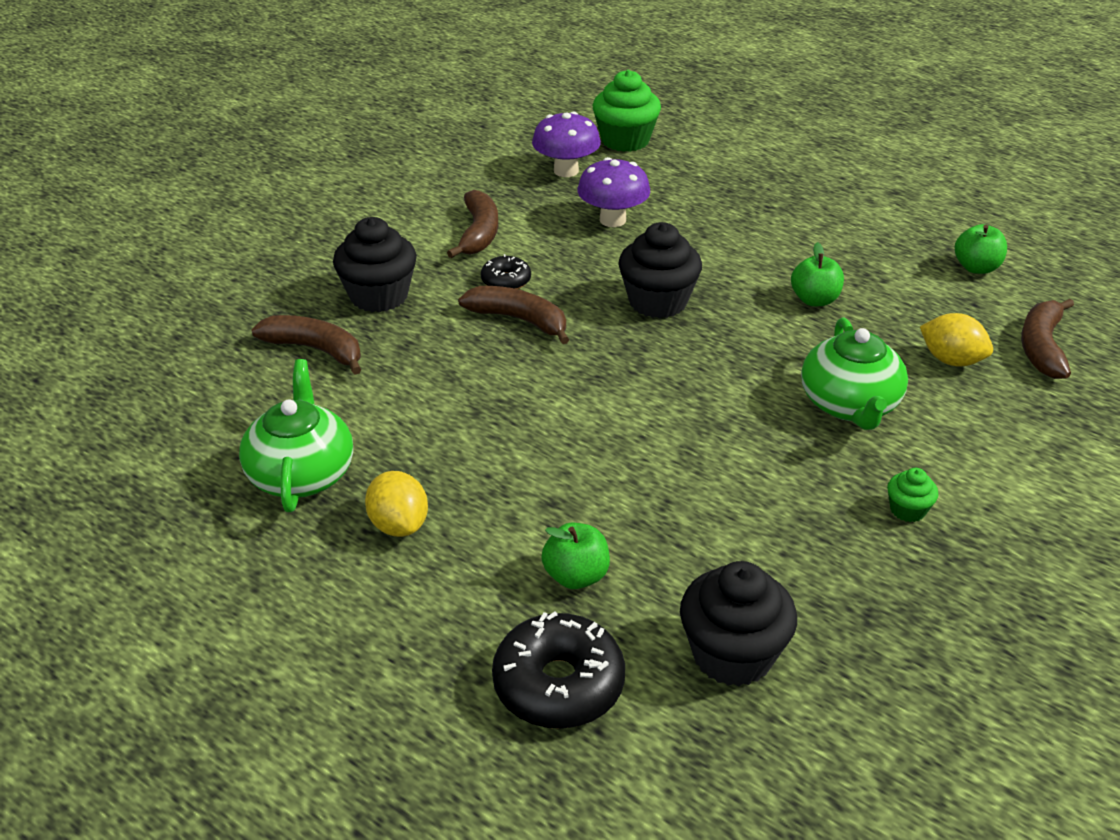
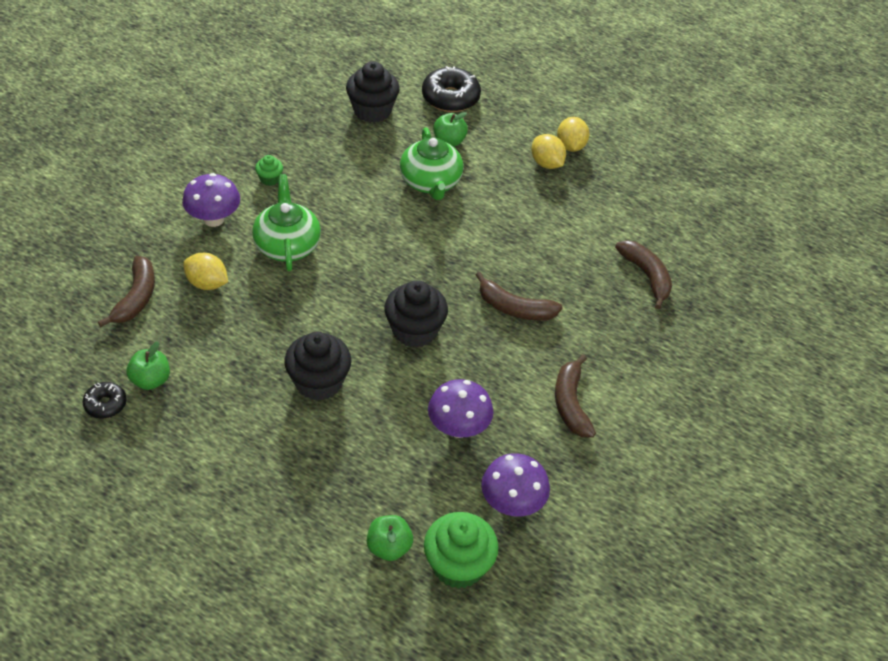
camera: 170 degrees right, 10 degrees up
(301, 474) = (611, 190): green teapot -> green teapot (431, 182)
(315, 350) = (646, 276): brown banana -> brown banana turned 135 degrees counterclockwise
(338, 559) = (570, 146): none -> yellow lemon
(379, 296) = (624, 327): black cupcake -> black cupcake (318, 382)
(506, 281) = (534, 347): black donut -> black donut (105, 404)
(814, 300) = (293, 337): green apple -> green apple (389, 547)
(978, 445) = (214, 219): none -> purple mushroom

